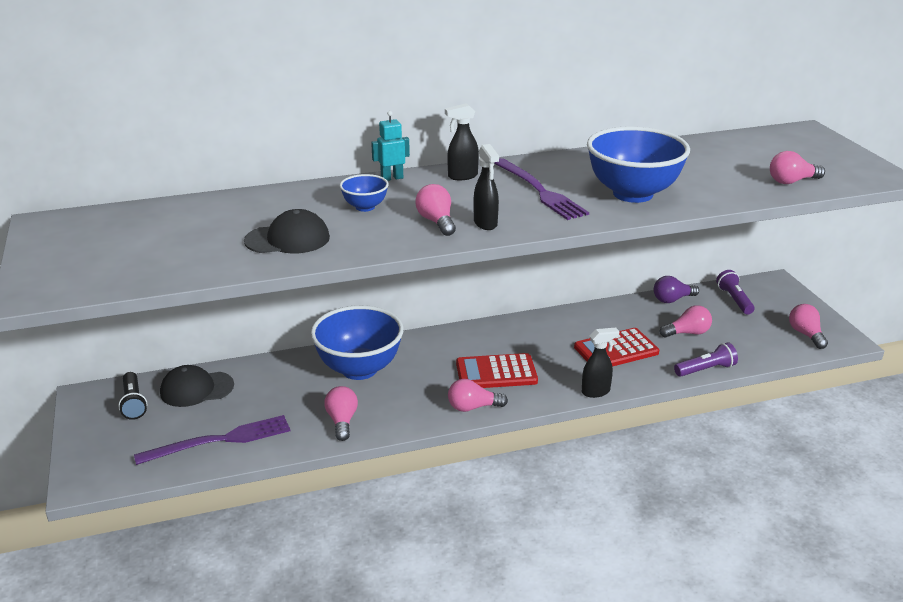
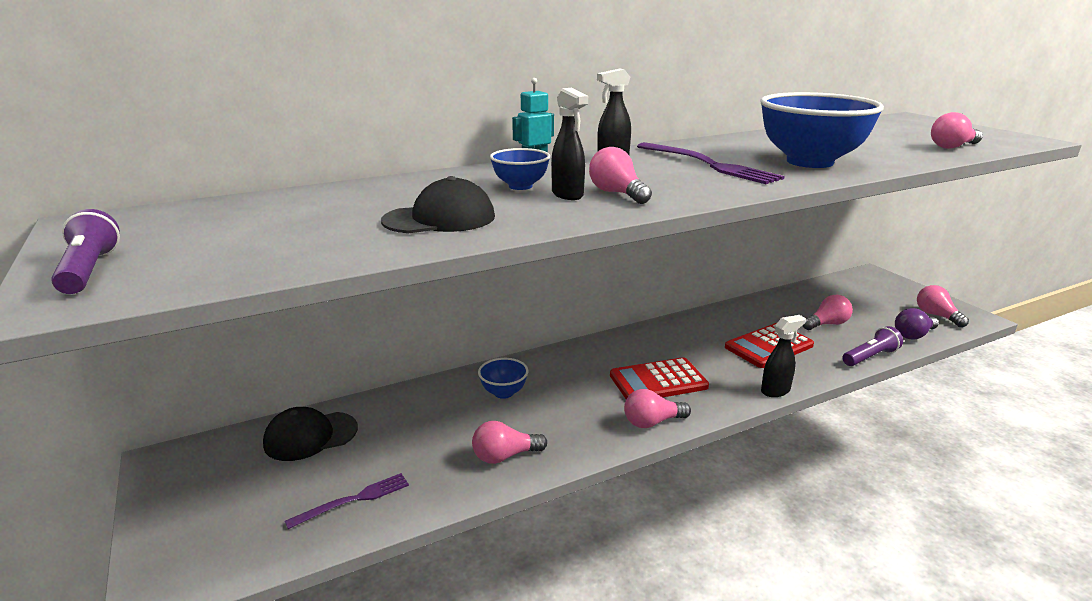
camera: 10 degrees left, 5 degrees down
(133, 403) = (229, 463): black flashlight -> none
(220, 440) = (353, 500): purple fork -> purple fork, size x0.60
(342, 421) = (505, 456): pink light bulb -> pink light bulb turned 90 degrees counterclockwise
(359, 369) = (503, 392): blue bowl -> blue bowl, size x0.47
(485, 224) = (676, 192): black spray bottle -> black spray bottle (568, 195)
(672, 299) = (791, 296): purple light bulb -> purple light bulb (913, 335)
(734, 300) = (848, 291): purple flashlight -> purple flashlight (89, 270)

